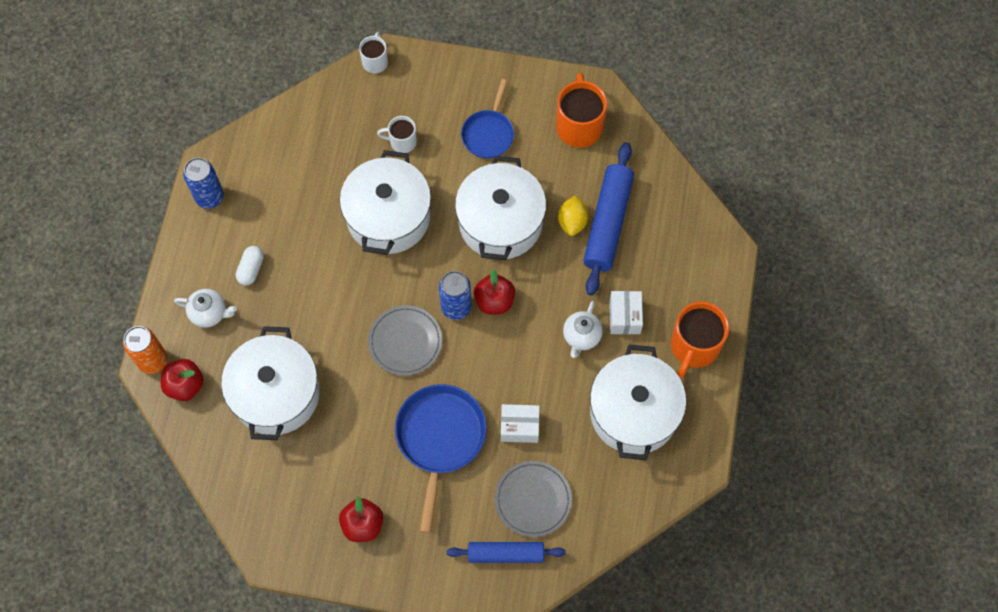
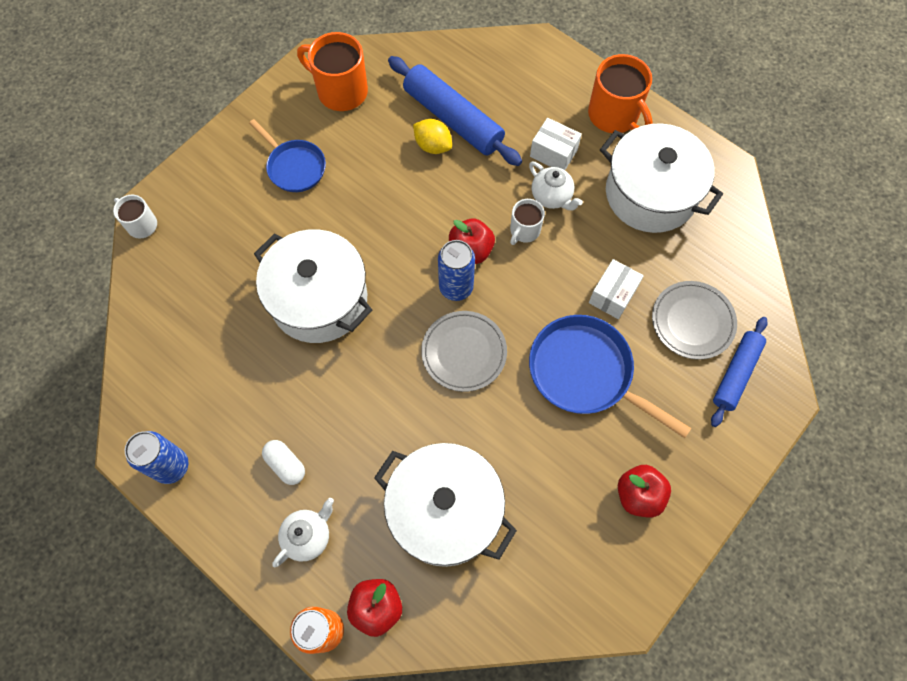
camera: 60 degrees left, 0 degrees up
(402, 141) = (247, 245): white mug -> white mug (524, 231)
(500, 222) = (393, 204): white pot -> none

